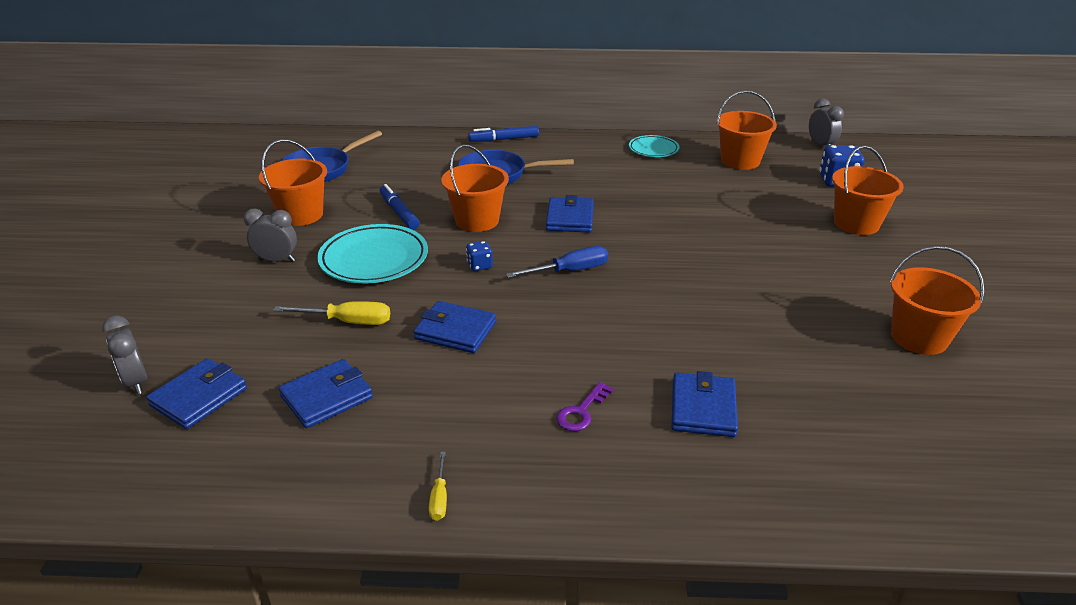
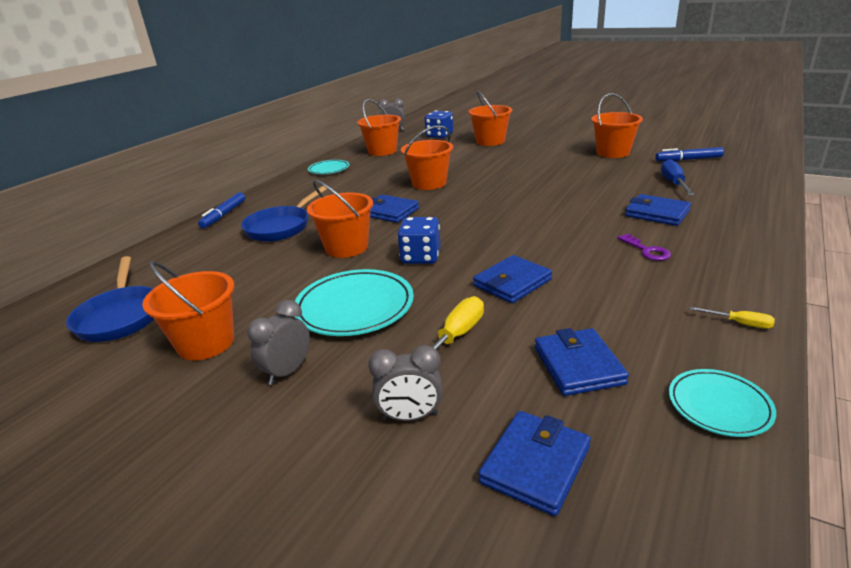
camera: 60 degrees left, 5 degrees down
(136, 382) = (470, 531): grey clock -> grey clock (410, 417)
(199, 397) = (535, 465): blue wallet -> blue wallet turned 60 degrees clockwise
(290, 488) = (719, 406): none -> turquoise plate
(399, 212) = (283, 282): blue marker -> blue marker (688, 159)
(479, 265) = (421, 257): blue dice -> blue dice, size x1.76
(569, 271) = (464, 224): blue screwdriver -> blue screwdriver (674, 183)
(665, 219) = (429, 183): none -> orange bucket

